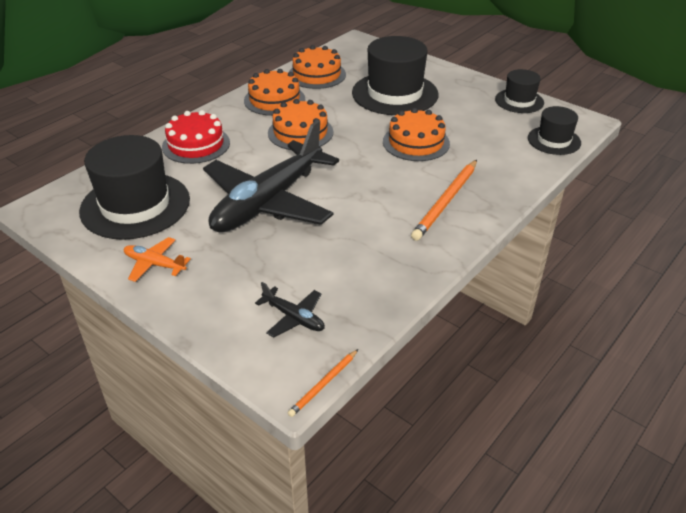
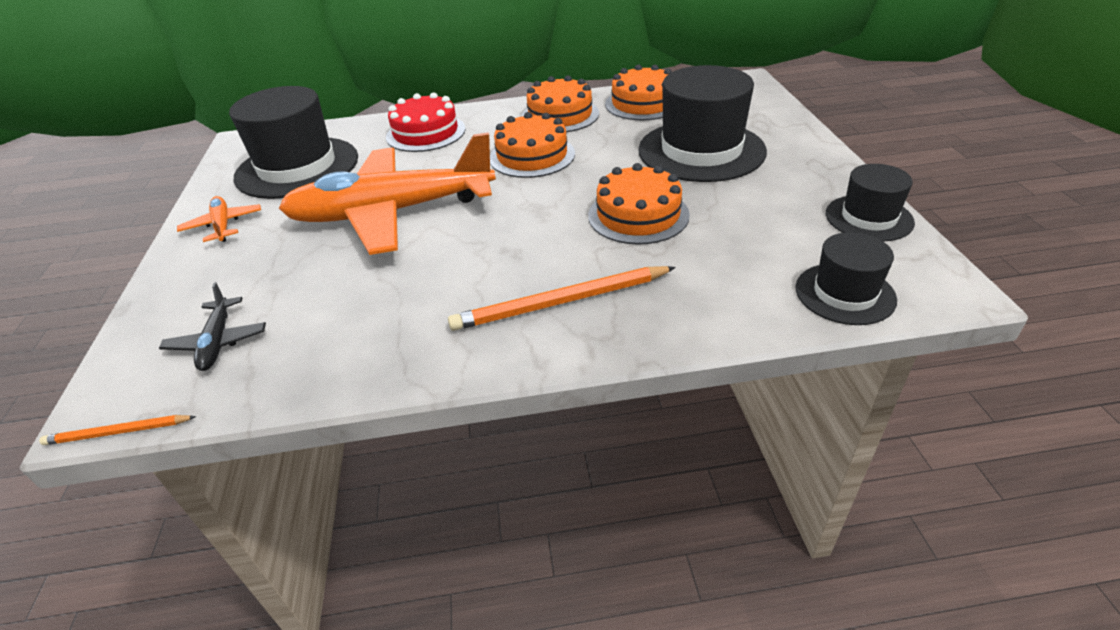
camera: 45 degrees right, 0 degrees up
(268, 202) = (391, 212): black plane -> orange plane

